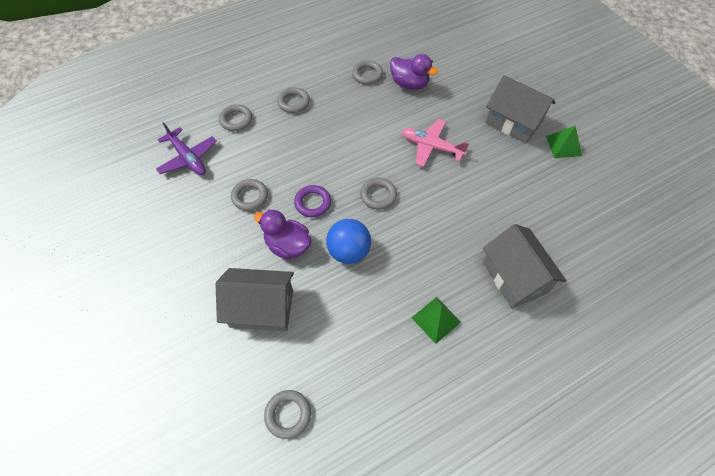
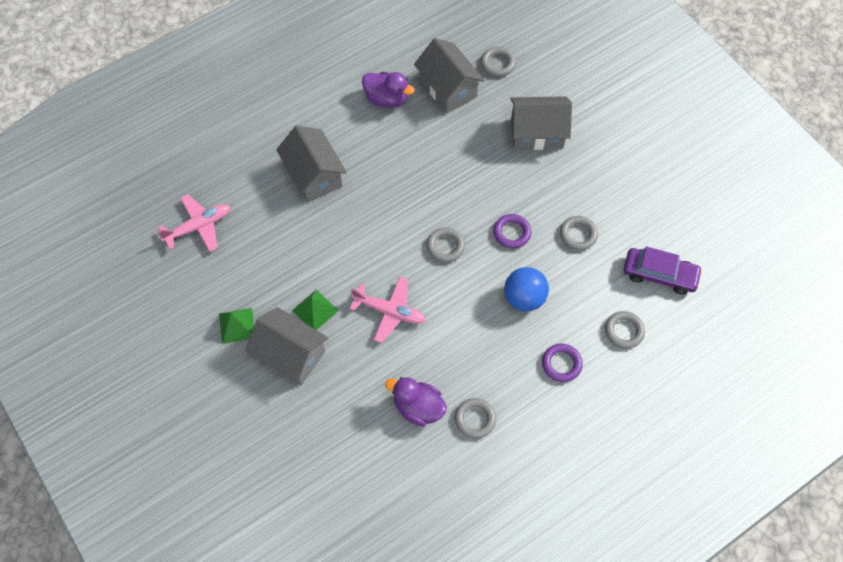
camera: 175 degrees right, 5 degrees up
(188, 158) = (659, 274): purple plane -> purple car
(288, 245) = (527, 188): purple duck -> purple duck (386, 99)
(293, 102) = (561, 364): grey ring -> purple ring
(349, 251) = (468, 186): blue ball -> blue ball (524, 298)
(357, 380) = (448, 88): none -> grey house
(436, 319) = (386, 135): green pyramid -> green pyramid (315, 310)
(624, 232) = (199, 226): none -> pink plane

